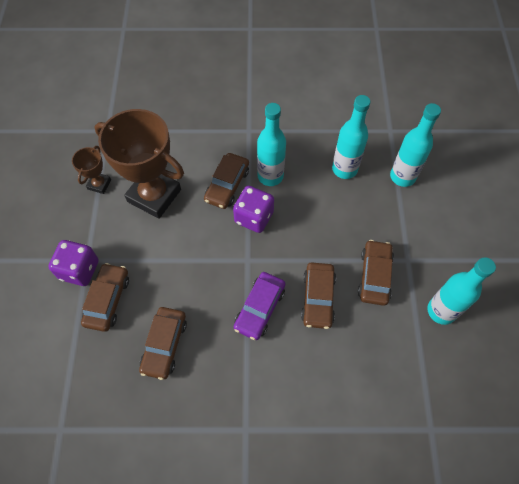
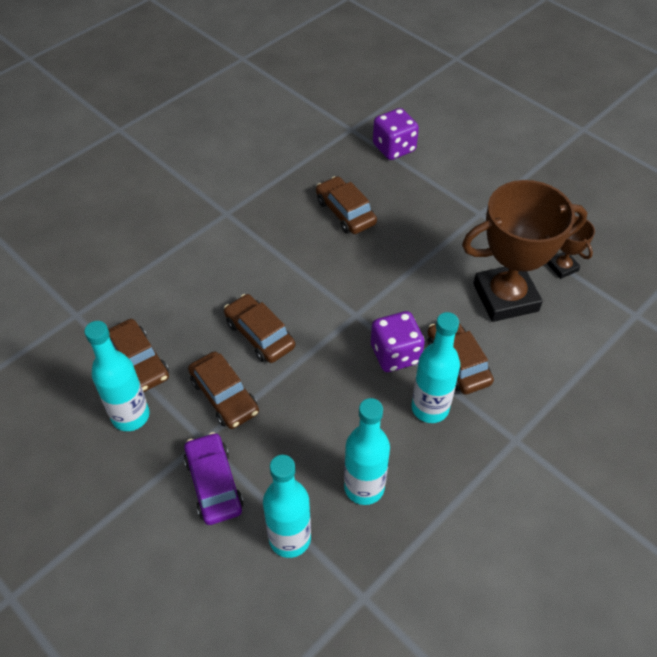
camera: 135 degrees right, 10 degrees down
(79, 270) = (475, 204): purple dice -> purple dice (394, 148)
(108, 300) = (425, 204): brown car -> brown car (138, 362)
(259, 308) = (302, 288): purple car -> purple car (214, 483)

